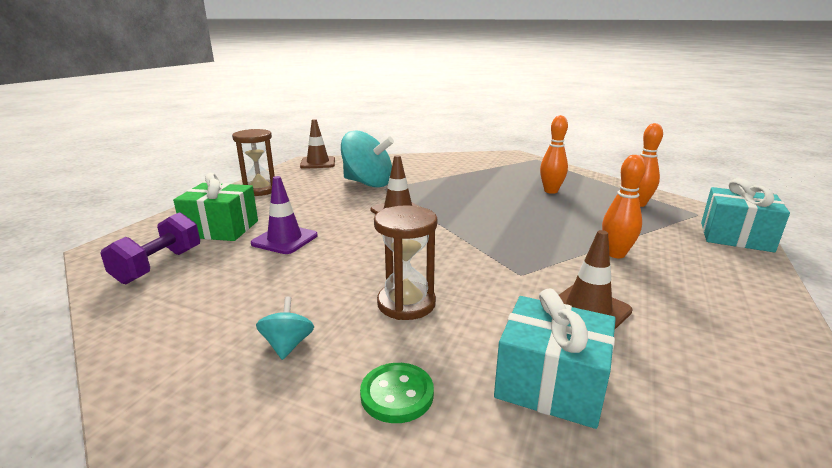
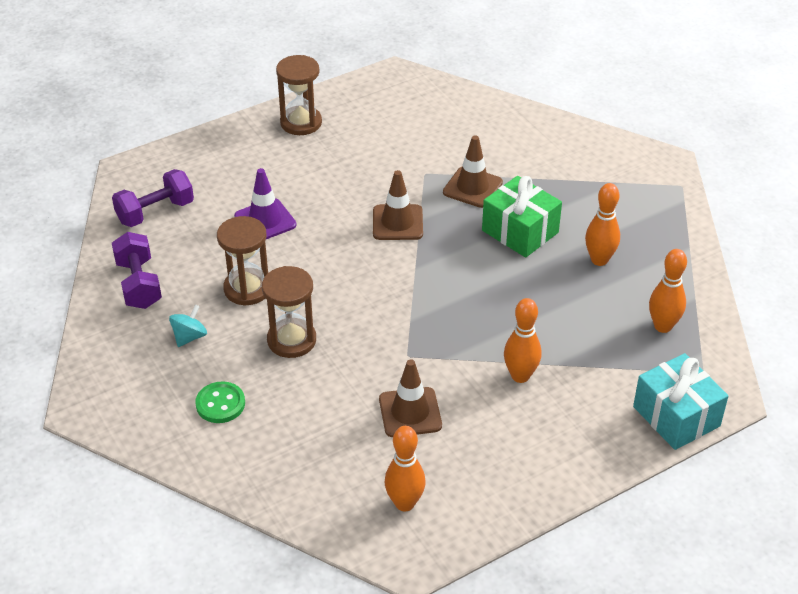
camera: 35 degrees right, 20 degrees up
(178, 323) = (139, 284): none -> purple dumbbell
(221, 229) = (226, 180): green gift -> green gift (520, 231)
(315, 284) = (247, 289): none -> brown hourglass
(318, 163) = (403, 84): brown traffic cone -> brown traffic cone (472, 187)
(368, 183) = (417, 156): turquoise spinning top -> none
(550, 384) = (310, 445): turquoise gift -> none
(719, 388) = (404, 503): none -> orange bowling pin

